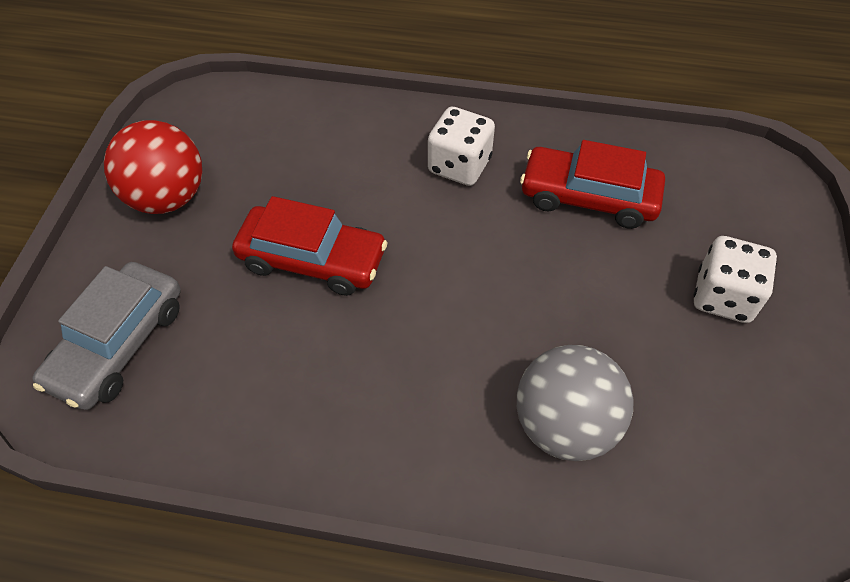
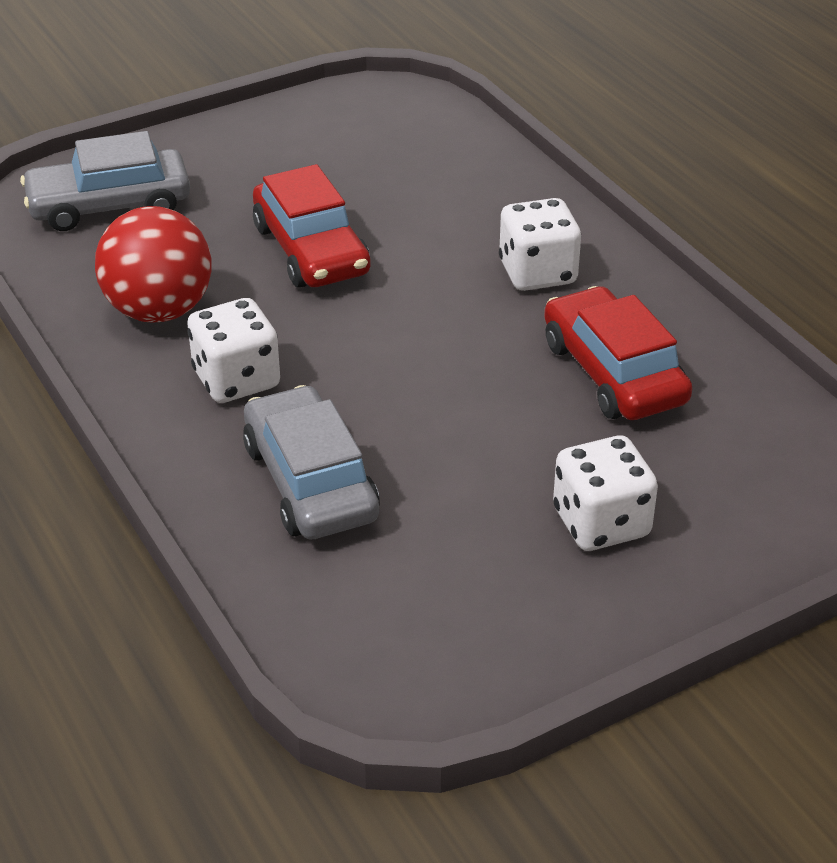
camera: 50 degrees right, 15 degrees down
(167, 198) = (277, 143): red ball -> red ball (159, 310)
(414, 398) = (236, 380): none -> white dice
(564, 425) = (310, 481): grey ball -> grey car

